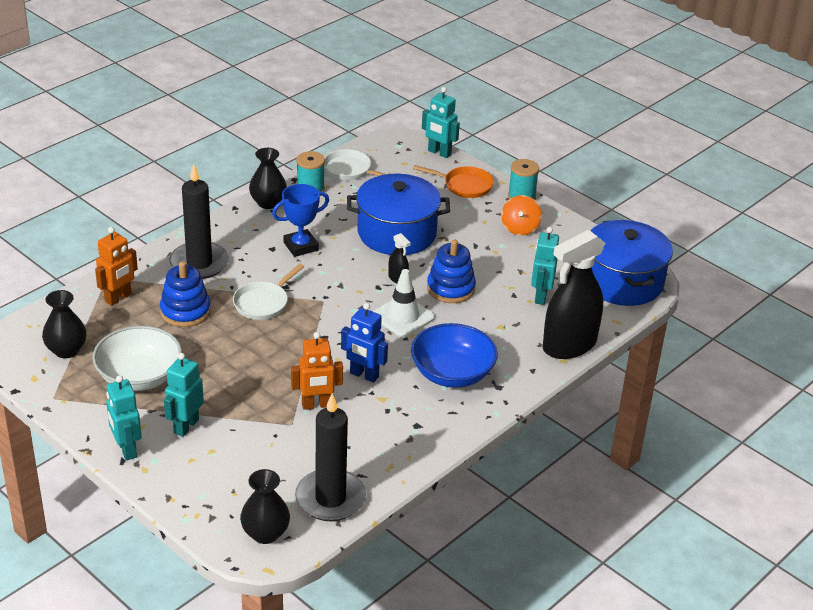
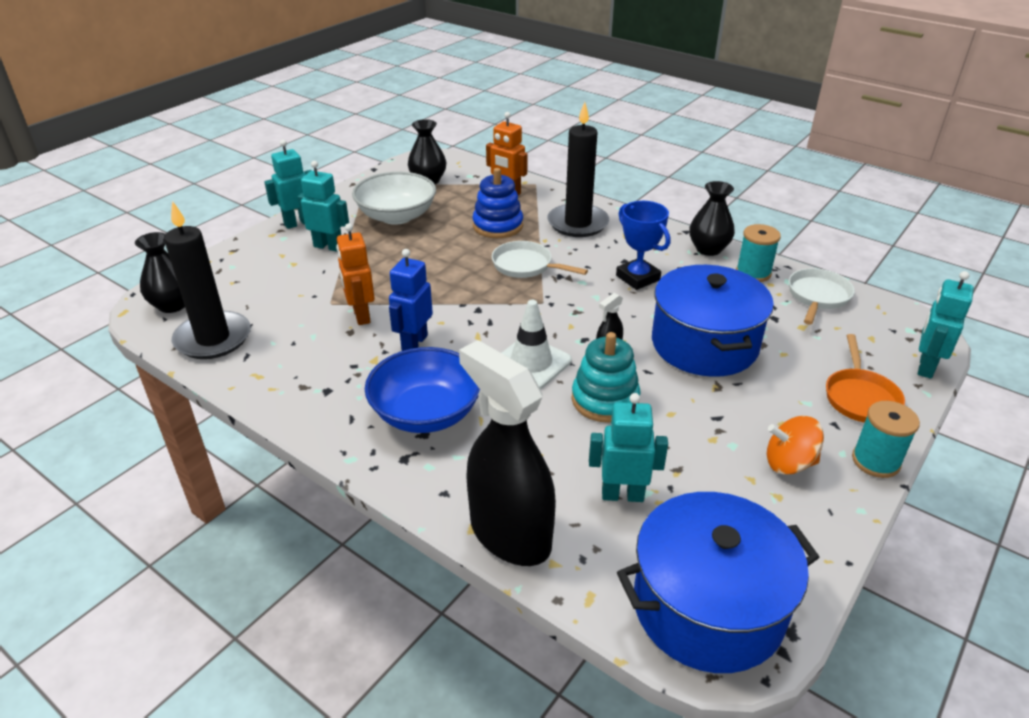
camera: 85 degrees right, 0 degrees up
(450, 288) = (605, 400): blue stacking toy -> turquoise stacking toy

